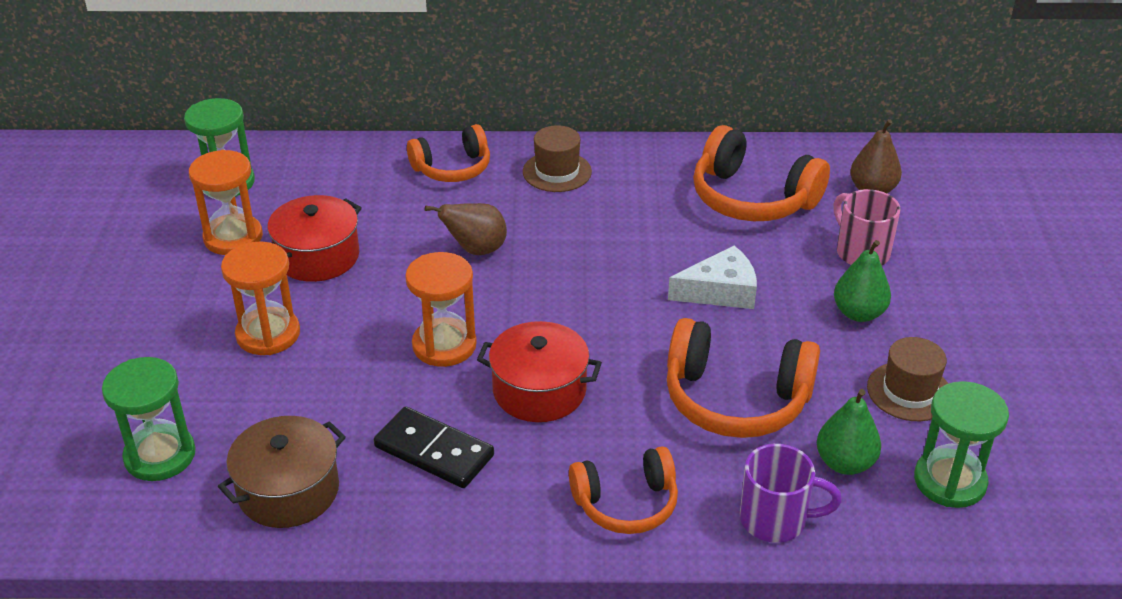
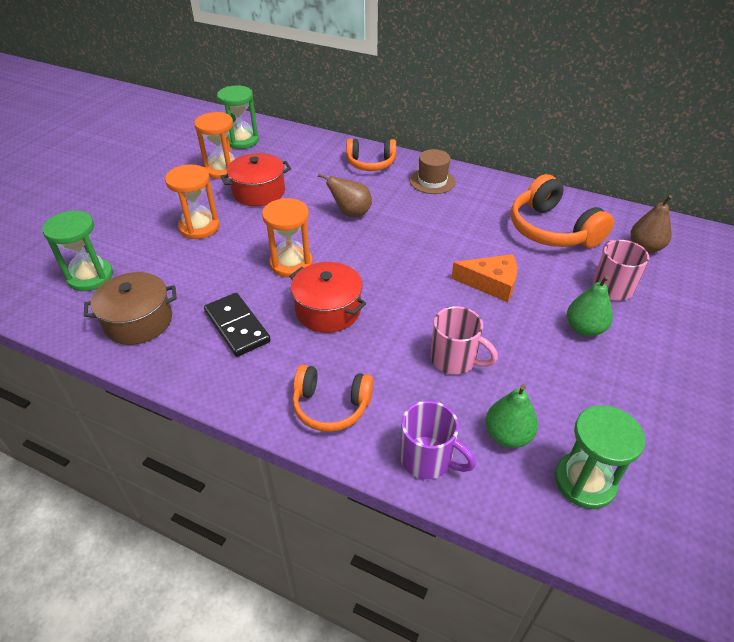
camera: 25 degrees right, 5 degrees up
(720, 291) = (491, 283): white cheese -> orange cheese
(736, 399) = (455, 360): orange headphones -> pink mug
(909, 391) = (591, 399): brown hat -> none

